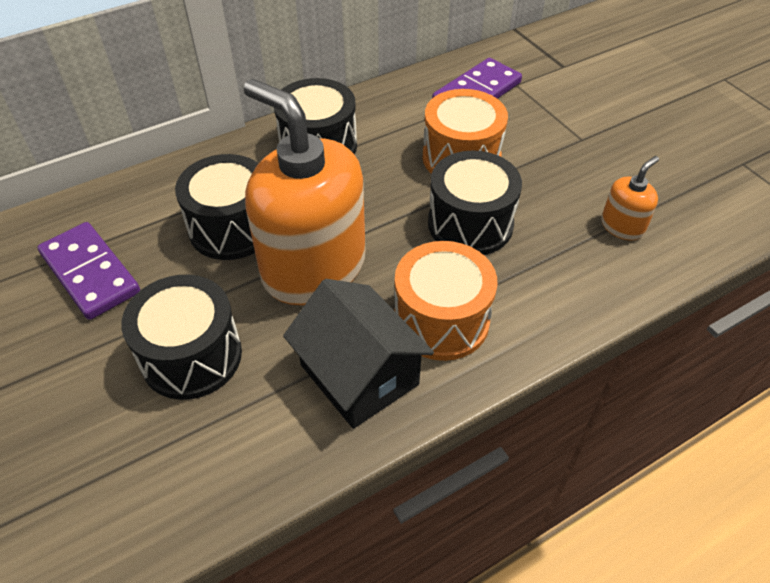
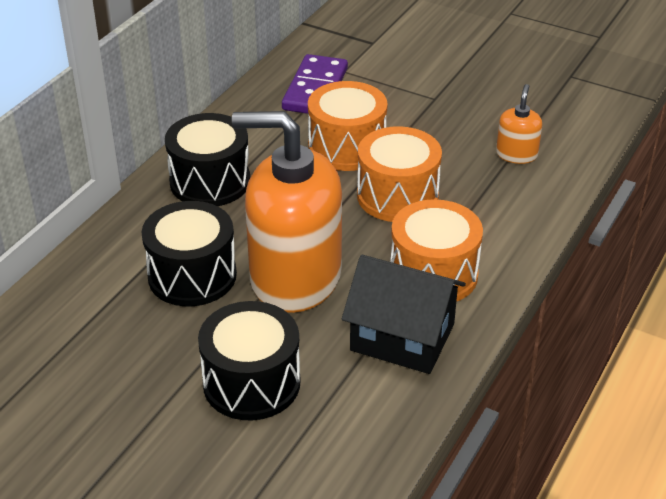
camera: 30 degrees left, 10 degrees down
(90, 273) = (92, 362): purple domino -> none
(470, 224) = (397, 196): black drum -> orange drum

